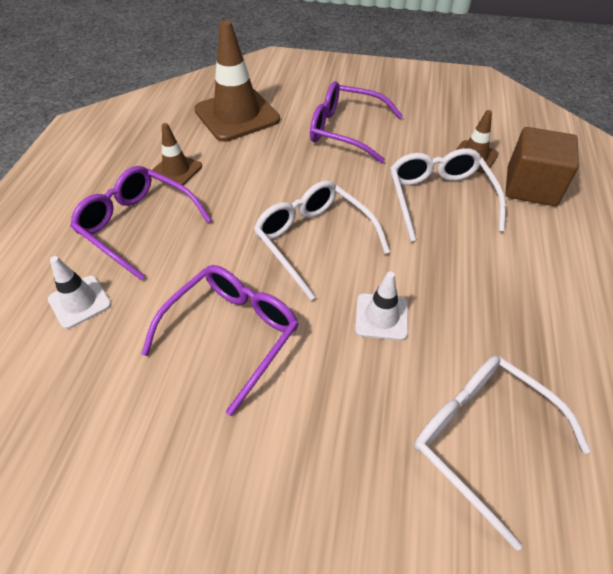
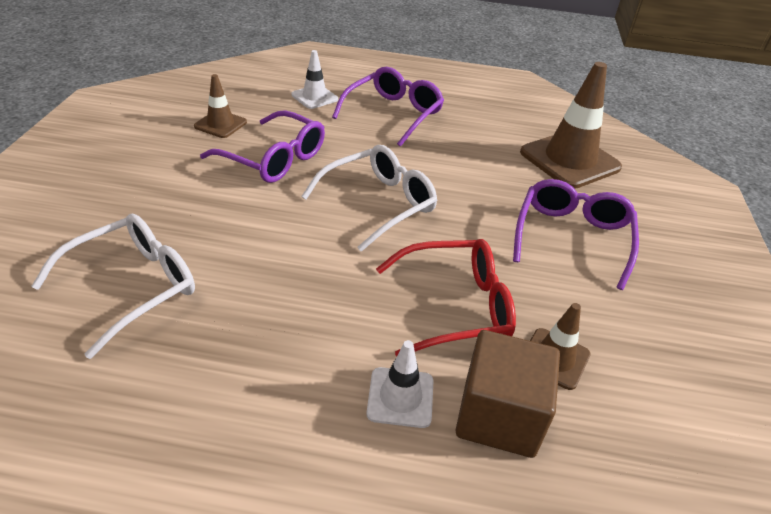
camera: 85 degrees right, 10 degrees down
(176, 170) = (468, 128): brown traffic cone -> brown traffic cone (220, 124)
(381, 317) = (278, 239): white traffic cone -> white traffic cone (400, 397)
(439, 198) = (455, 306): white glasses -> red glasses

